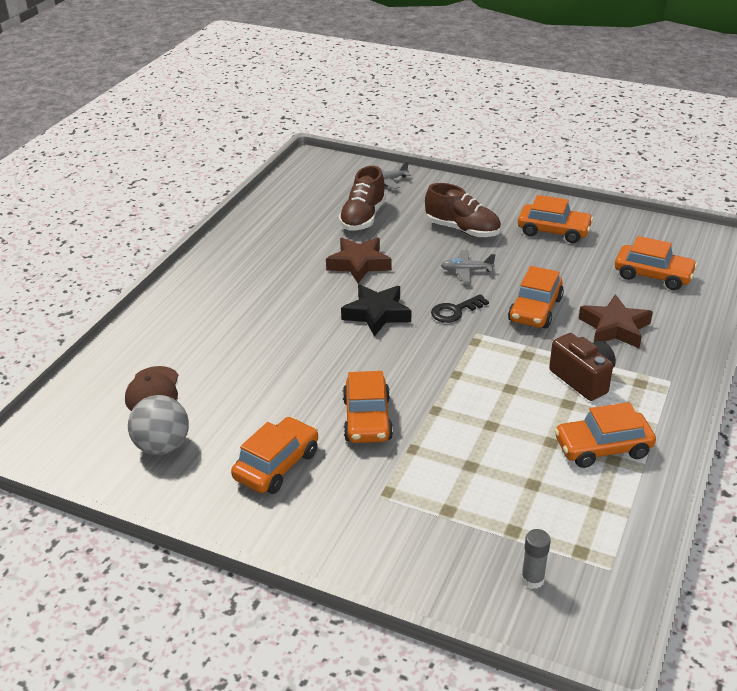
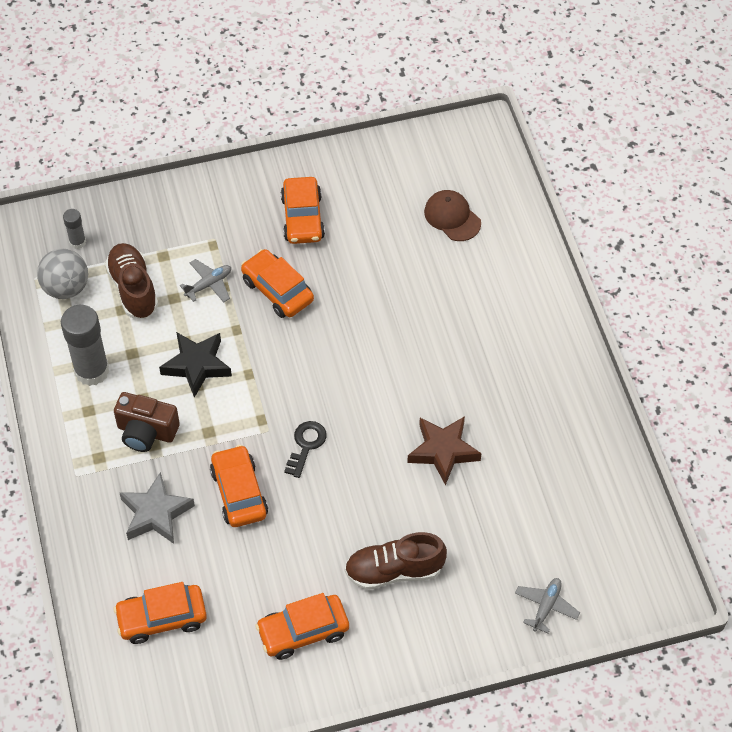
camera: 140 degrees right, 20 degrees up
(162, 446) = (392, 184): grey ball -> grey ball (66, 288)
(363, 218) = (507, 523): brown shoe -> brown shoe (133, 289)
(377, 314) = (368, 398): black star -> black star (197, 365)
(466, 271) = (339, 507): grey plane -> grey plane (209, 284)
(602, 448) = (92, 371): orange car -> grey glue stick
(614, 328) = (156, 513): brown star -> grey star

